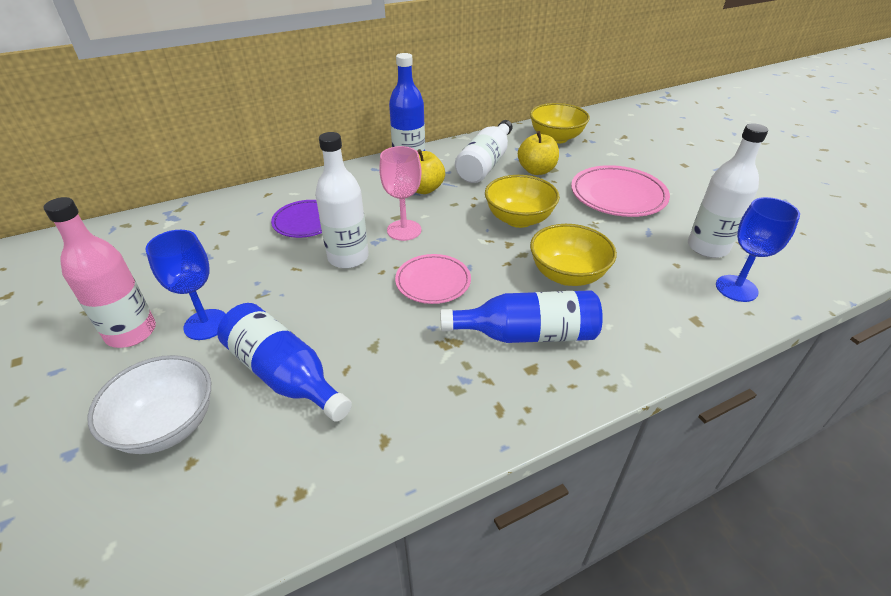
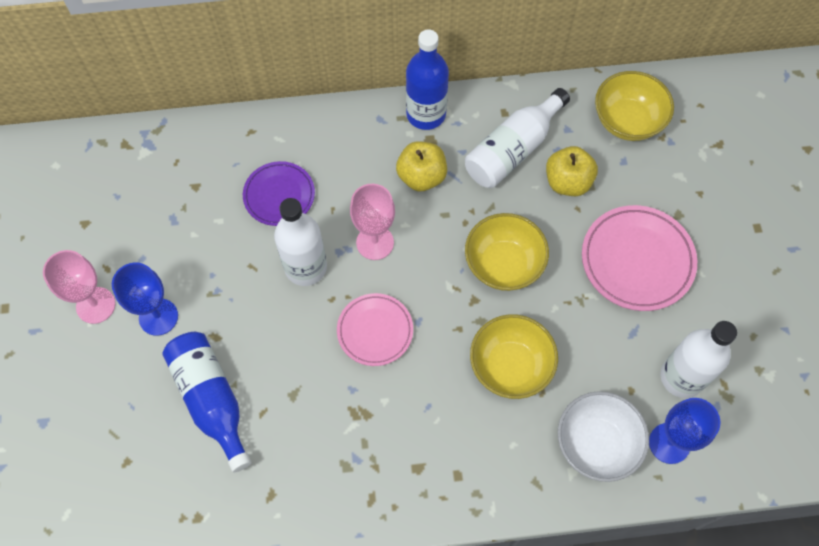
camera: 20 degrees right, 25 degrees up
(131, 332) = (95, 305): pink bottle -> pink goblet
(167, 425) = (114, 420): white bowl -> white bowl (596, 443)
(527, 334) = (433, 428): blue bottle -> none

